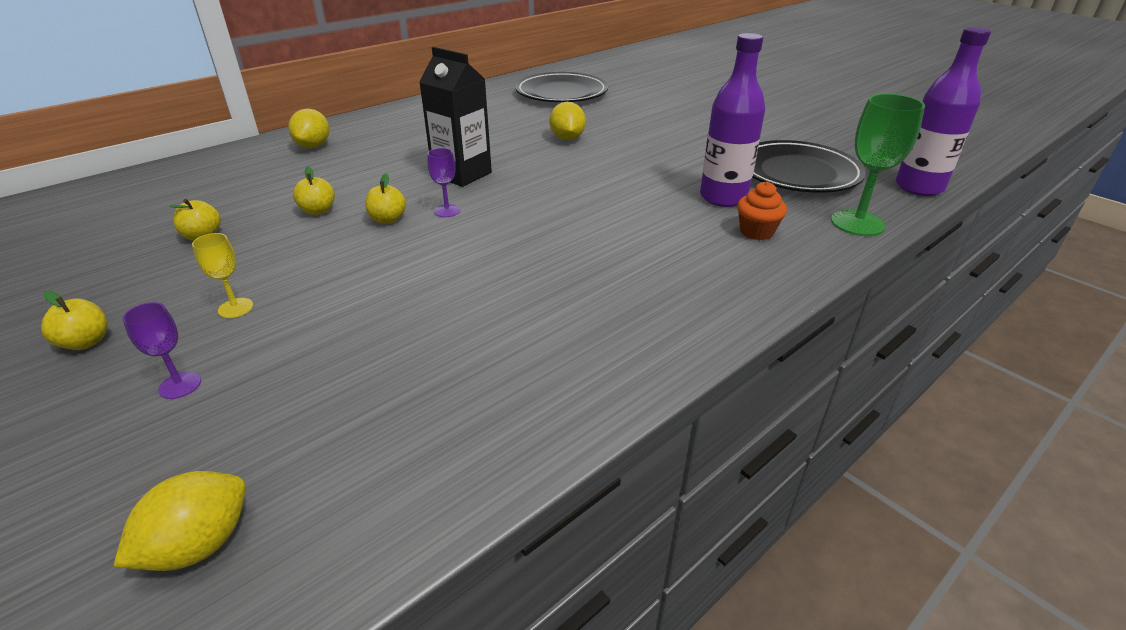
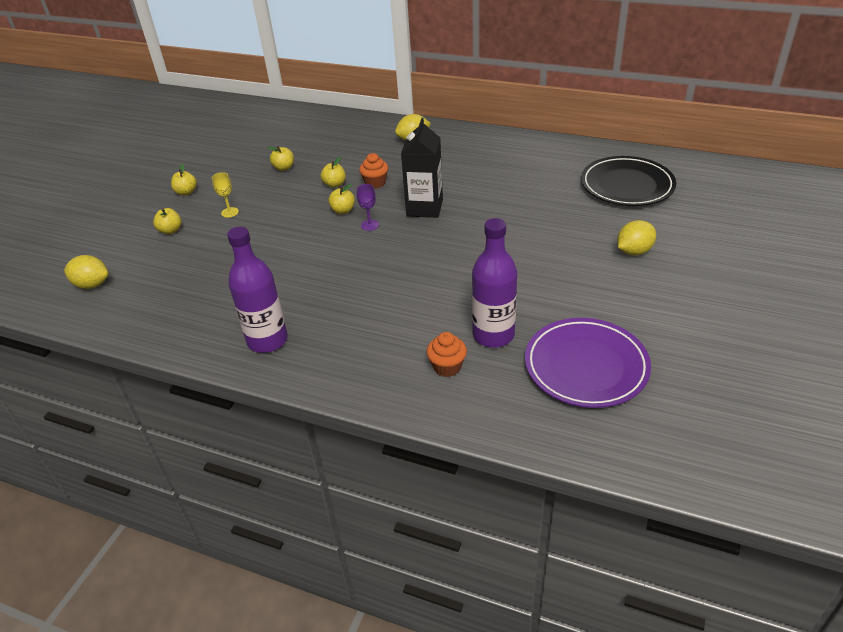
camera: 65 degrees right, 5 degrees up
(180, 385) = (170, 230): purple goblet -> yellow apple
(362, 187) = (375, 183): none -> orange cupcake
(567, 138) = (530, 225): yellow lemon -> yellow lemon (634, 251)
(797, 173) = (586, 366): black plate -> purple plate
(857, 223) = (510, 422): green goblet -> none
(919, 187) = (631, 455): purple bottle -> purple bottle (267, 340)

